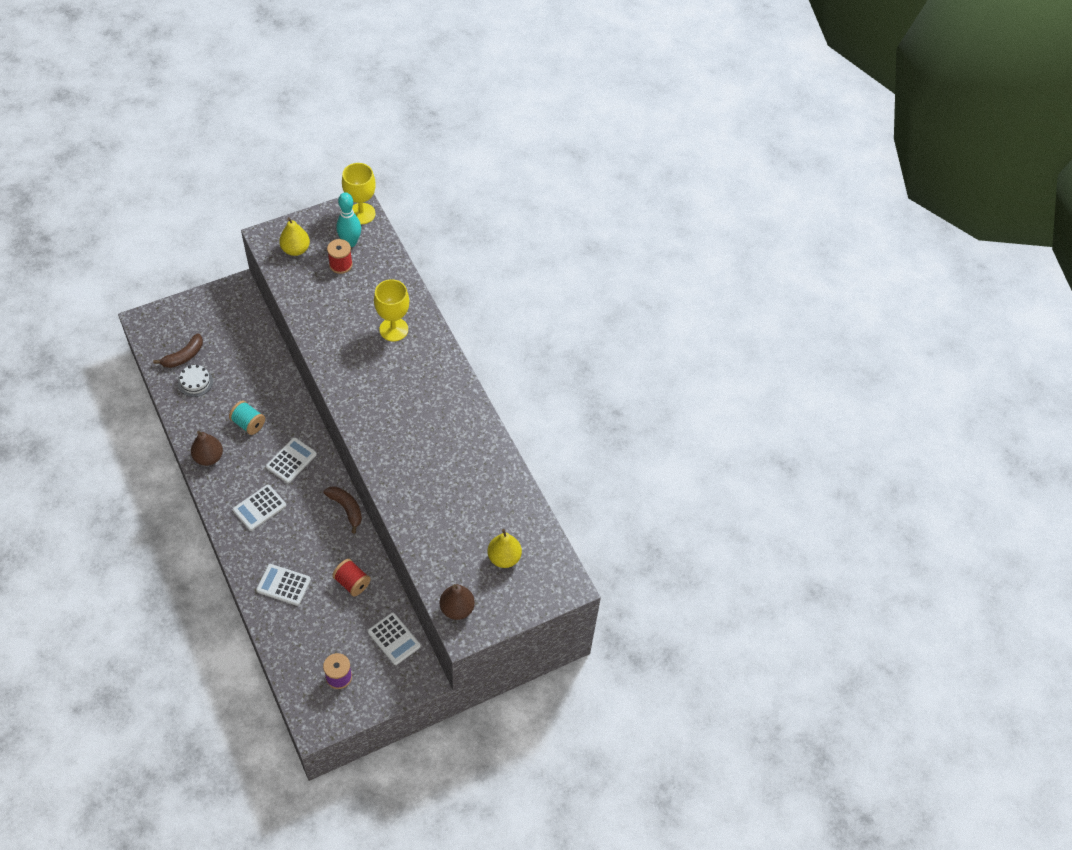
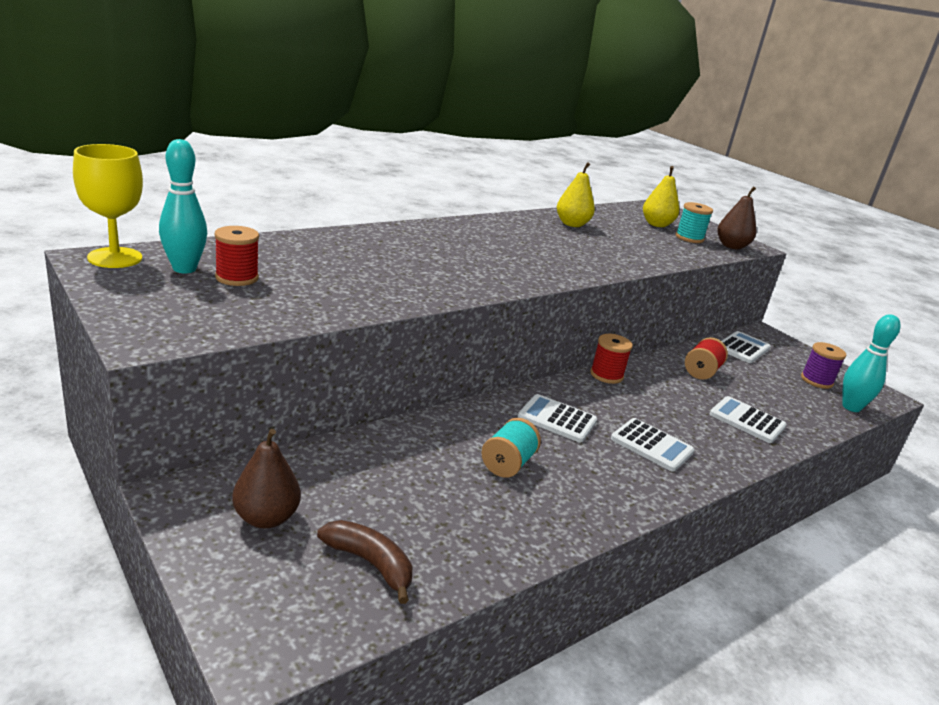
camera: 100 degrees left, 30 degrees down
(195, 382) = (435, 538): white cake -> none
(208, 457) = (594, 505): brown pear -> brown pear (266, 518)
(283, 585) = (747, 420): white calculator -> white calculator turned 120 degrees clockwise
(295, 249) = (190, 312): yellow pear -> yellow pear (572, 224)
(297, 681) = (851, 407): none -> turquoise bowling pin
(346, 508) = (606, 375): brown banana -> red spool
(393, 329) = (372, 251): yellow goblet -> none
(471, 575) = (689, 238): none -> turquoise spool

